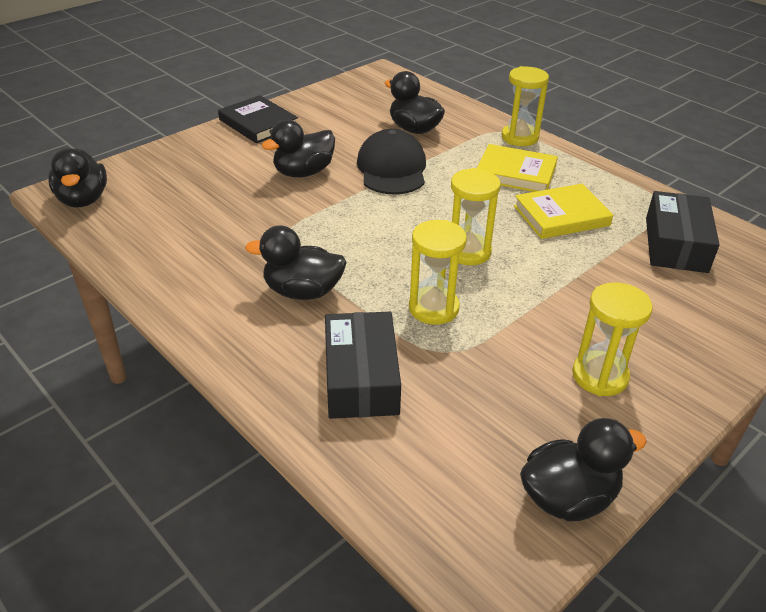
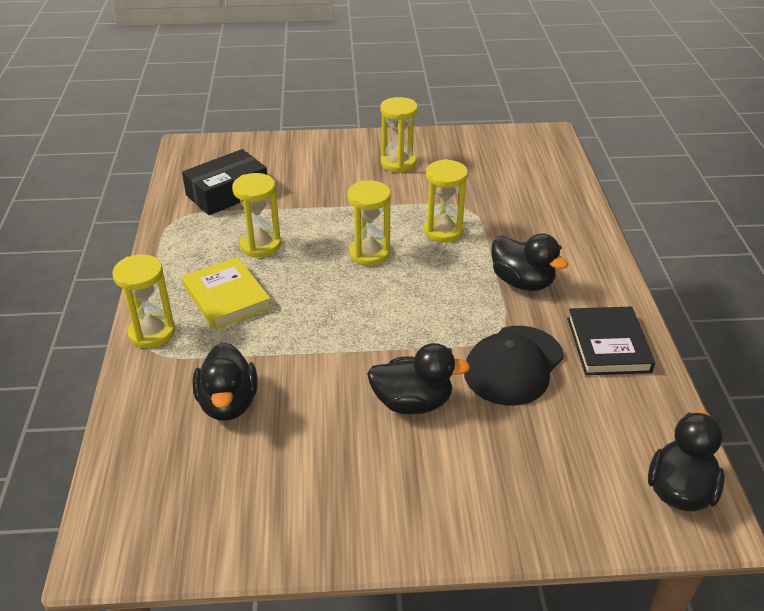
camera: 140 degrees left, 0 degrees up
(258, 123) = (387, 525): black book -> black book (608, 345)
(361, 378) = (531, 217): black box -> none
(392, 169) = (323, 360): black cap -> black cap (513, 365)
(561, 216) = (260, 245): yellow book -> yellow hourglass
(568, 497) = (482, 139): black duck -> none

